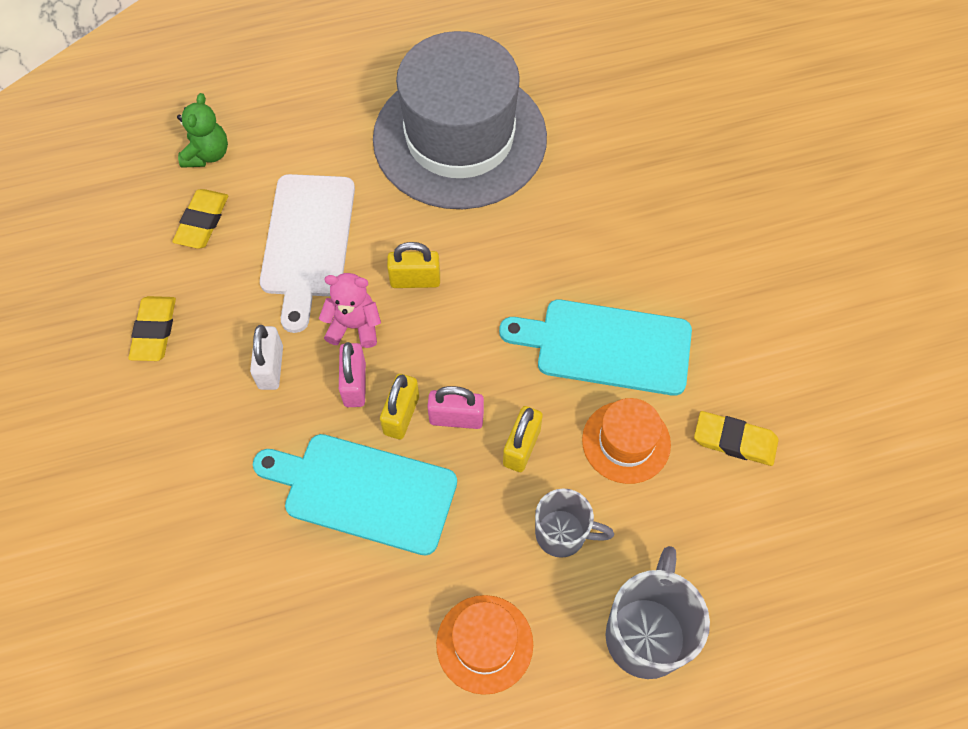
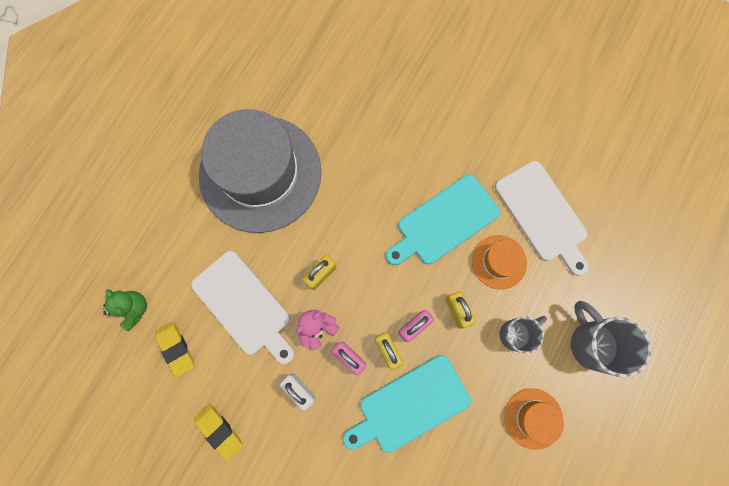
camera: 45 degrees left, 15 degrees up
(734, 441) = (543, 215): yellow eraser -> white cutting board

